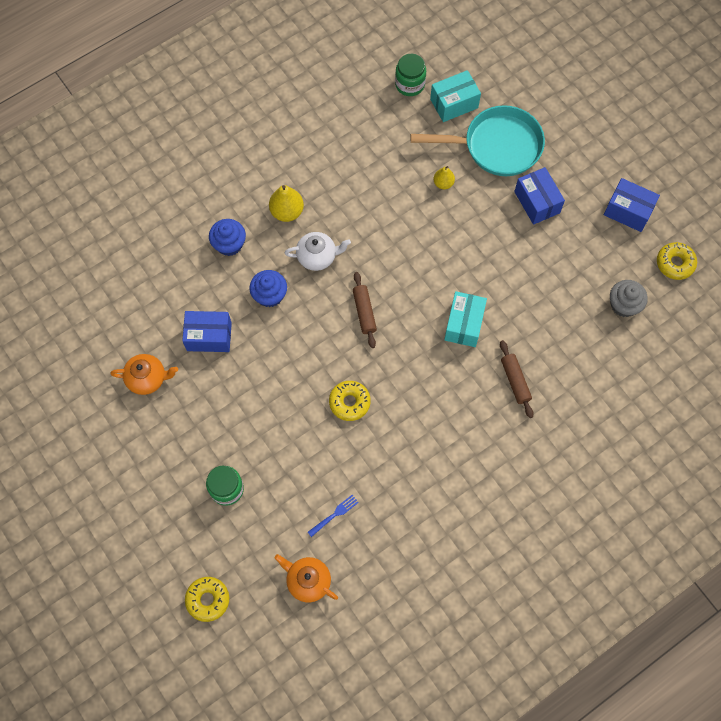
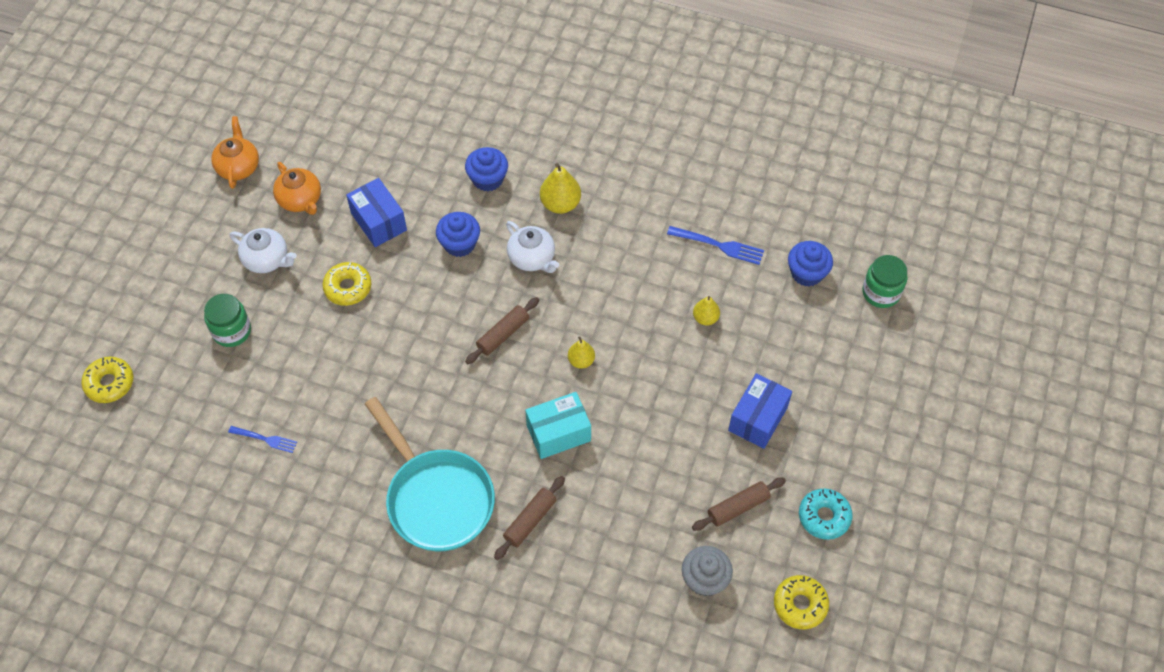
camera: 55 degrees right, 10 degrees down
(183, 431) = (267, 260): none -> white teapot
(308, 581) = (181, 457): orange teapot -> orange teapot (238, 167)
(349, 402) = (395, 380): yellow donut -> yellow donut (348, 288)
(395, 139) = (719, 245): none -> blue fork
(410, 84) = (793, 221): green jar -> green jar (881, 292)
(420, 277) = (581, 361): none -> yellow pear
(454, 103) = (807, 273): turquoise box -> blue cupcake
(496, 146) = (791, 341): turquoise pan -> turquoise pan (436, 498)
(589, 254) = (738, 507): none -> brown rolling pin
(628, 211) = (824, 517): blue box -> turquoise donut

